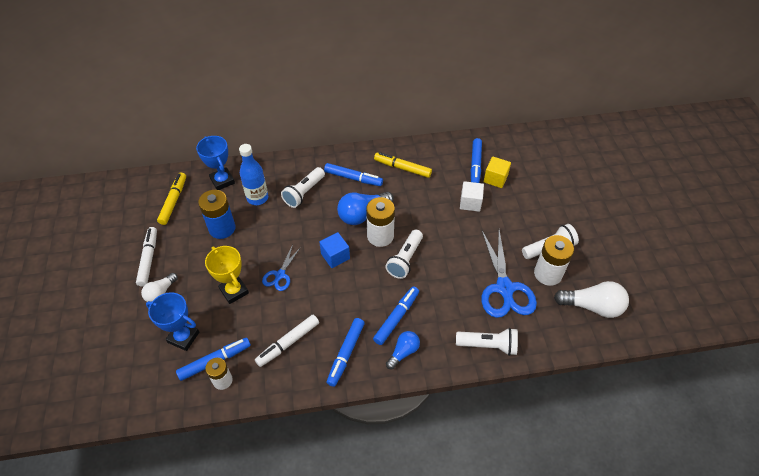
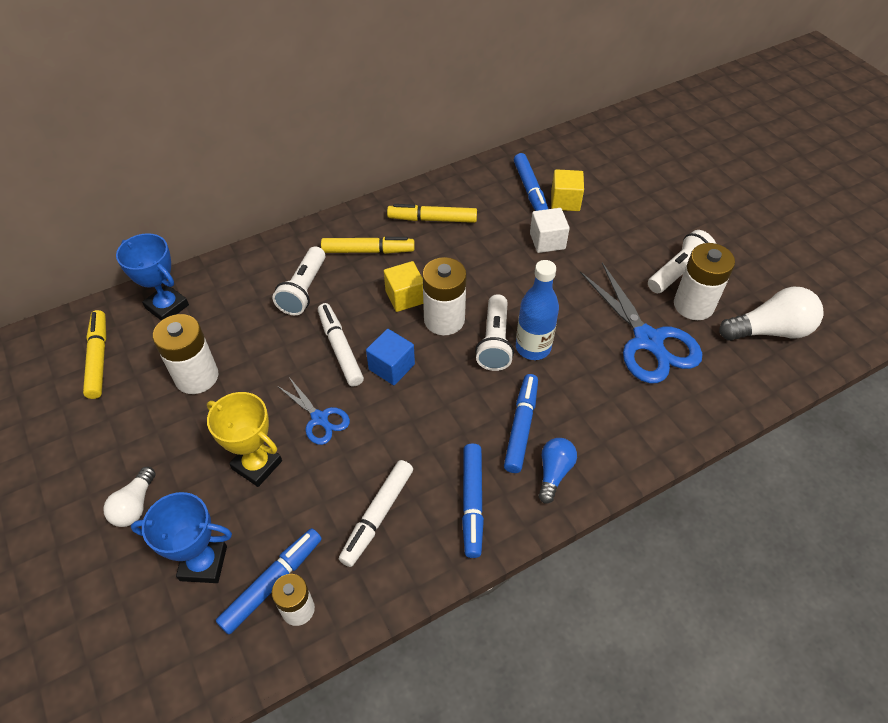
camera: 20 degrees left, 0 degrees up
(149, 259) = (92, 459): white marker -> white marker (340, 348)
(222, 228) = (196, 376): blue battery -> white battery
(257, 198) = (234, 317): blue bottle -> blue bottle (533, 347)
(280, 275) = (319, 418): blue scissors -> blue scissors turned 45 degrees counterclockwise
(353, 178) = (368, 251): blue marker -> yellow marker
(363, 214) = (405, 297): blue light bulb -> yellow cube
(488, 345) = (665, 425): white flashlight -> none

